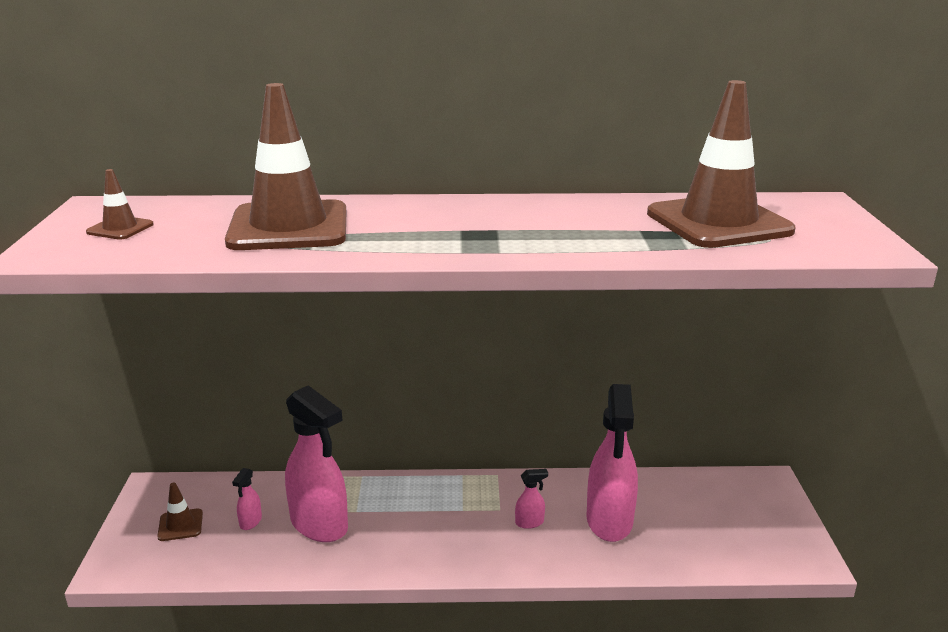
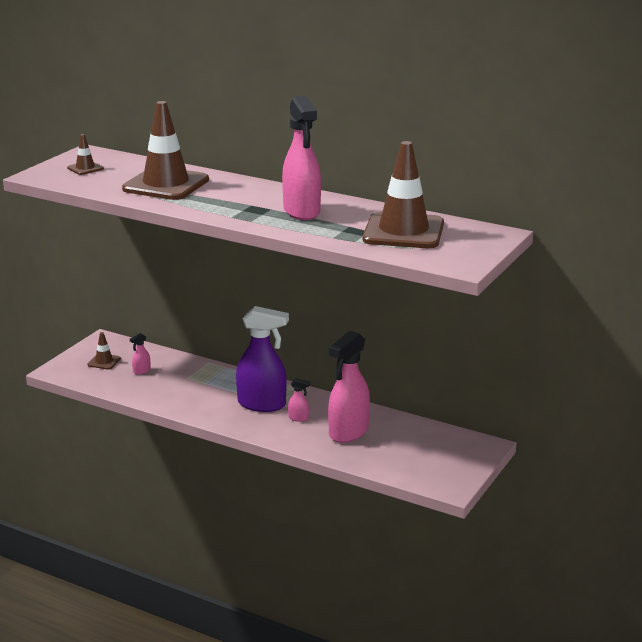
camera: 30 degrees right, 0 degrees up
(319, 525) = (177, 383): pink spray bottle -> pink spray bottle (302, 212)
(464, 518) = (262, 404): none -> purple spray bottle

